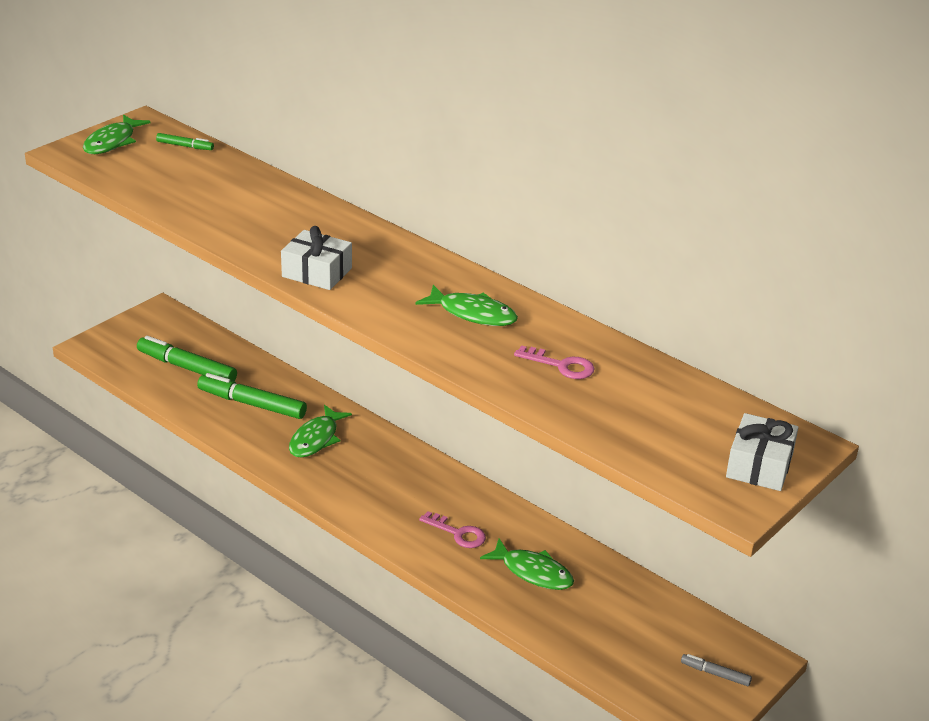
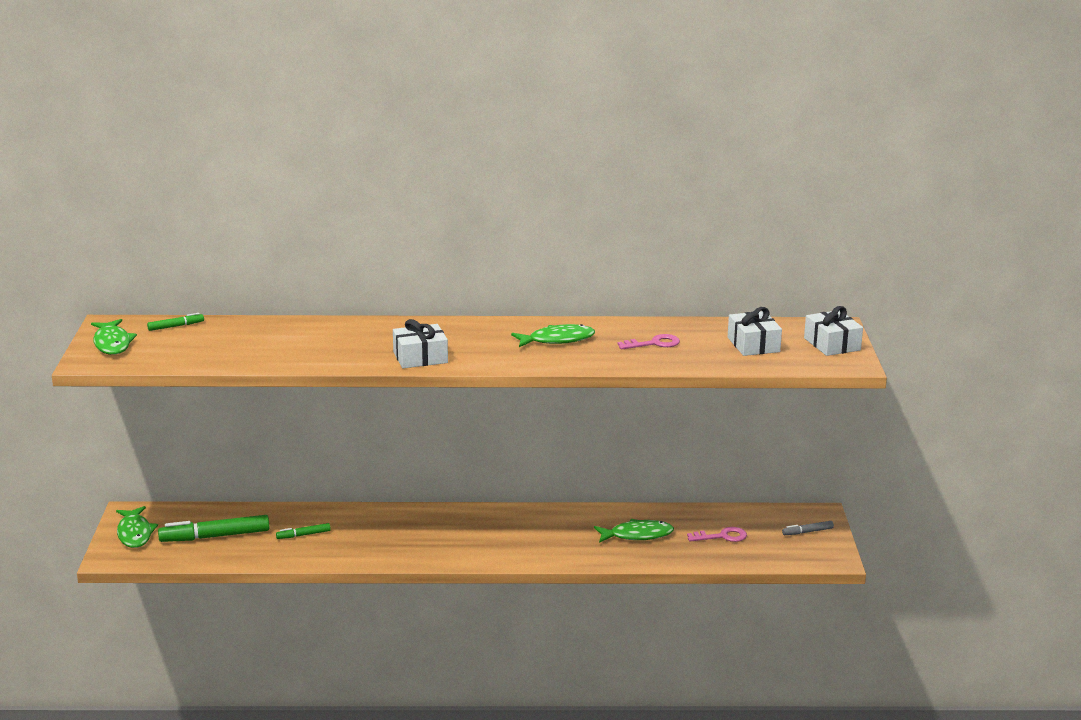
camera: 40 degrees left, 10 degrees down
(252, 404) = (303, 535): green marker -> green marker, size x0.50
(316, 439) = (384, 533): green fish -> green fish (134, 533)
(458, 533) = (562, 538): pink key -> pink key (722, 536)
(666, 420) = (753, 345): none -> white gift

